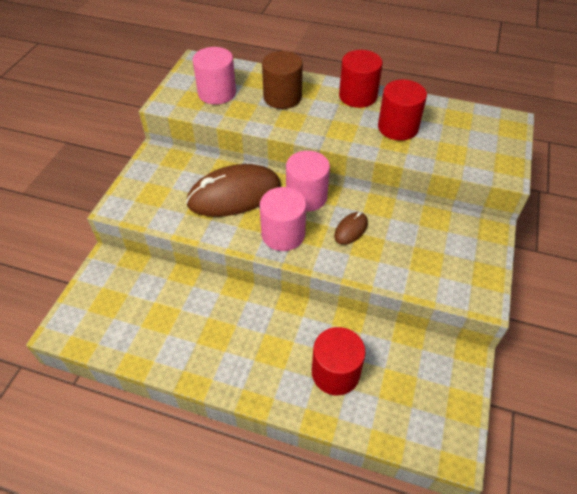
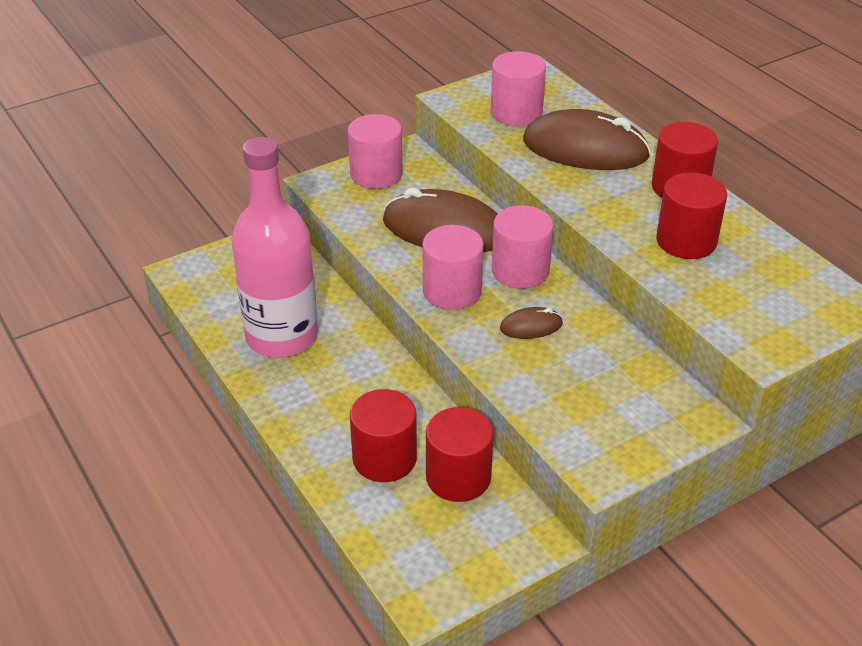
camera: 40 degrees right, 10 degrees down
(150, 180) = (376, 174): none -> pink cylinder
(184, 332) = (282, 336): none -> pink bottle
(282, 97) = (585, 148): brown cylinder -> brown mouse
(387, 353) = (458, 477): none -> red cylinder

